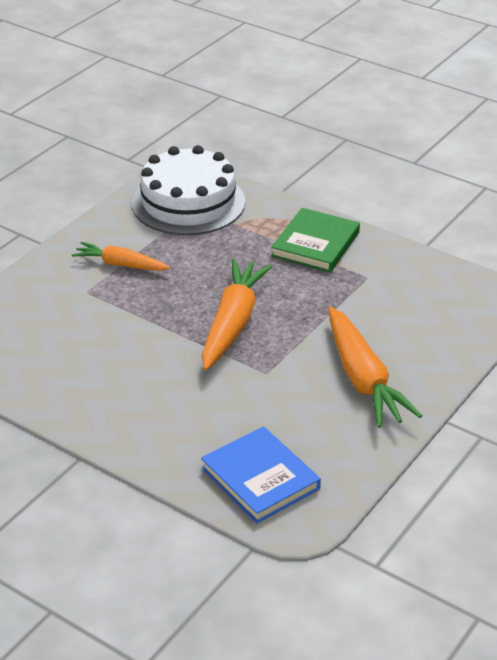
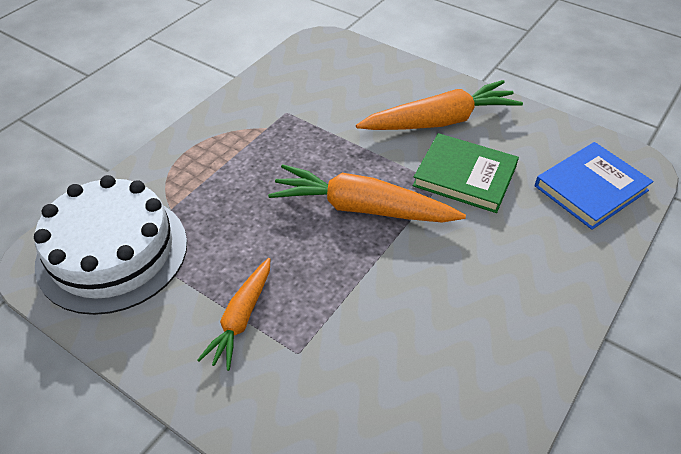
camera: 90 degrees left, 10 degrees up
(315, 244) = (225, 144): green book -> green book (465, 176)

